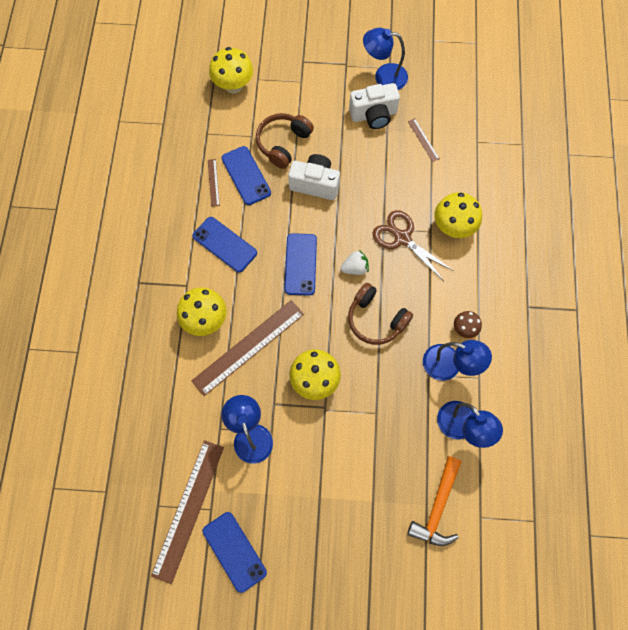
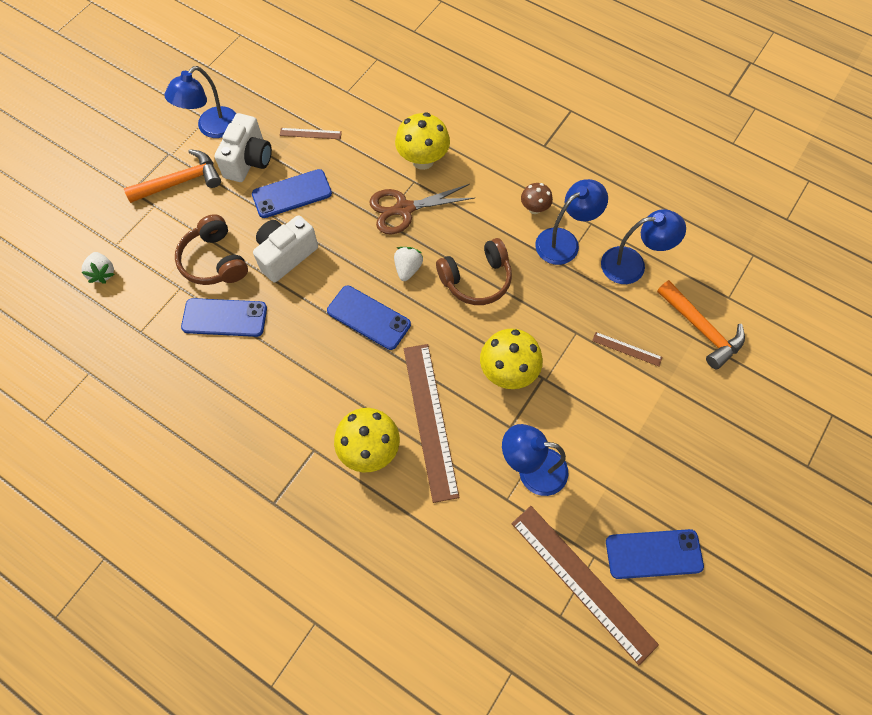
camera: 60 degrees left, 5 degrees down
(213, 182) = (207, 356): brown ruler -> brown ruler (627, 349)
(225, 244) = (292, 382): blue phone -> blue phone (292, 194)
(233, 85) = (103, 273): yellow mushroom -> white strawberry
(329, 85) = (180, 181): none -> orange hammer

